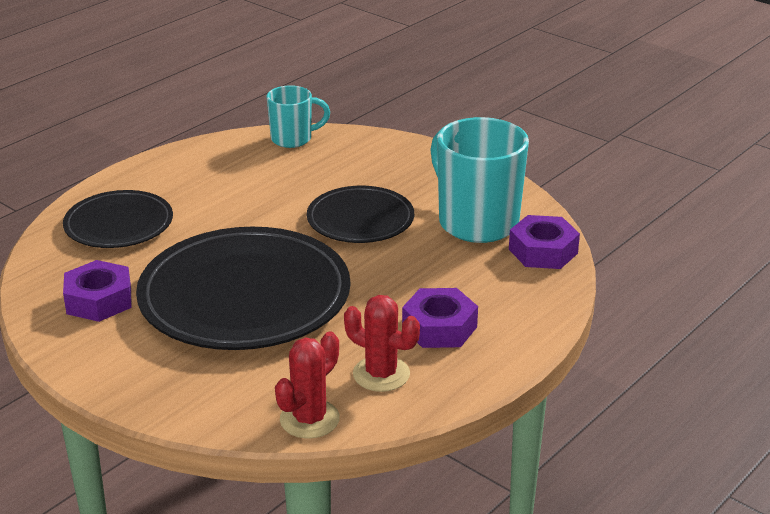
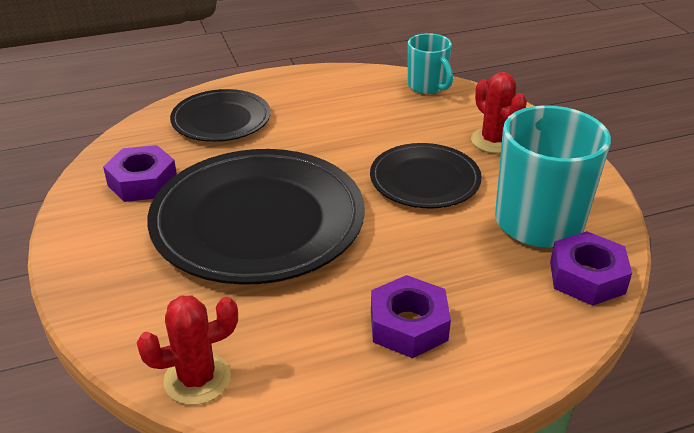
camera: 30 degrees right, 5 degrees up
(293, 139) = (427, 86): turquoise mug -> turquoise mug turned 45 degrees clockwise
(381, 374) = (307, 356): red cactus -> red cactus (494, 141)

